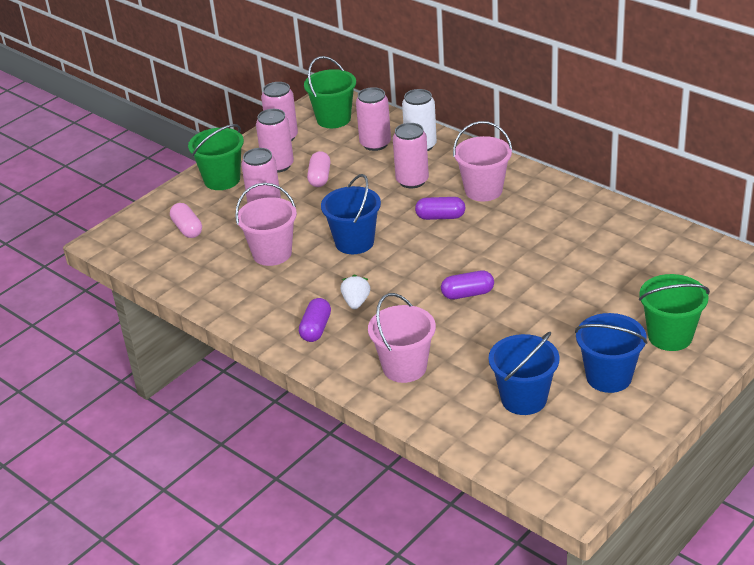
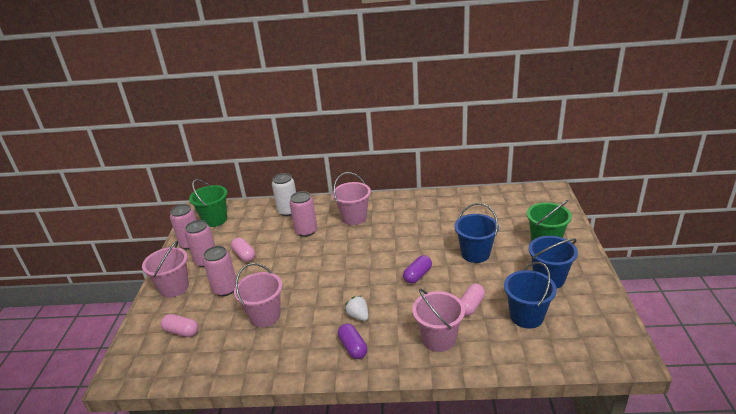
camera: 40 degrees left, 5 degrees down
(222, 180) = (174, 287): green bucket -> pink bucket
(354, 242) = (313, 281): blue bucket -> blue bucket (475, 254)
(375, 144) = (258, 221): pink can -> none
(440, 217) = (347, 242): purple capsule -> none
(480, 356) = (471, 306): none -> pink capsule

